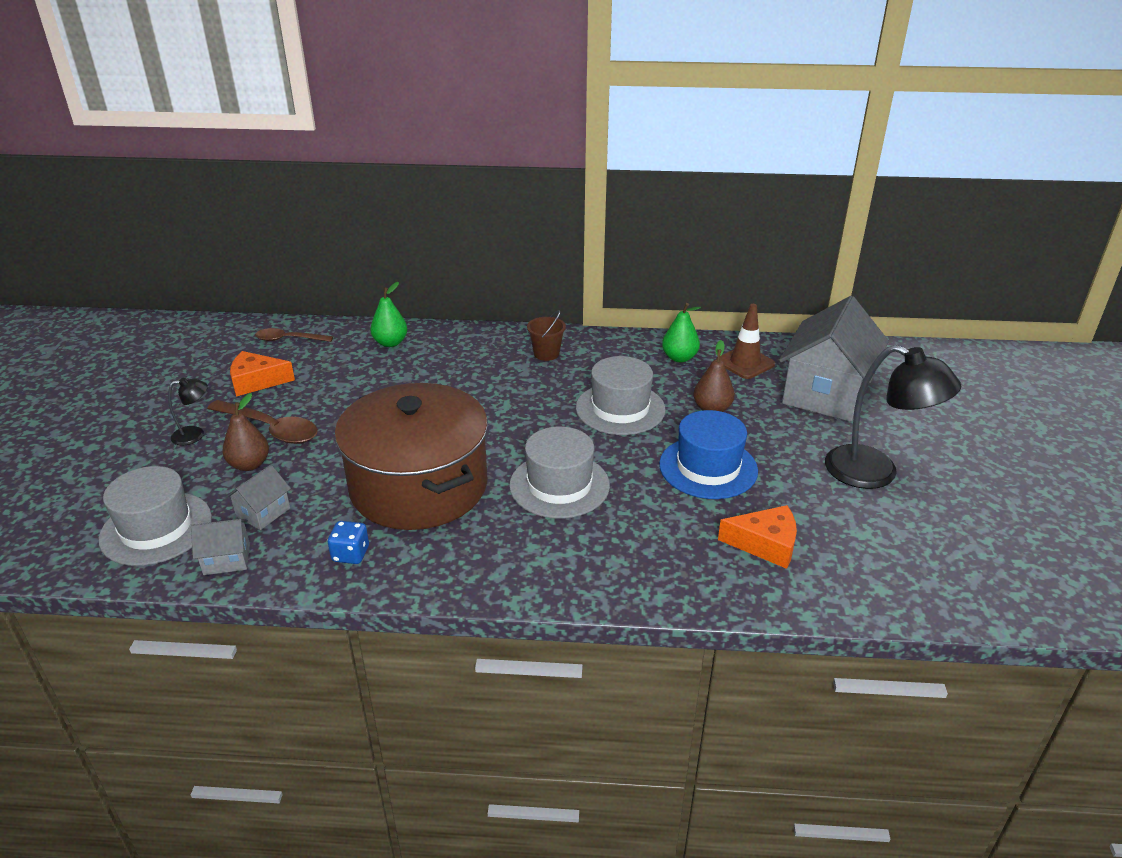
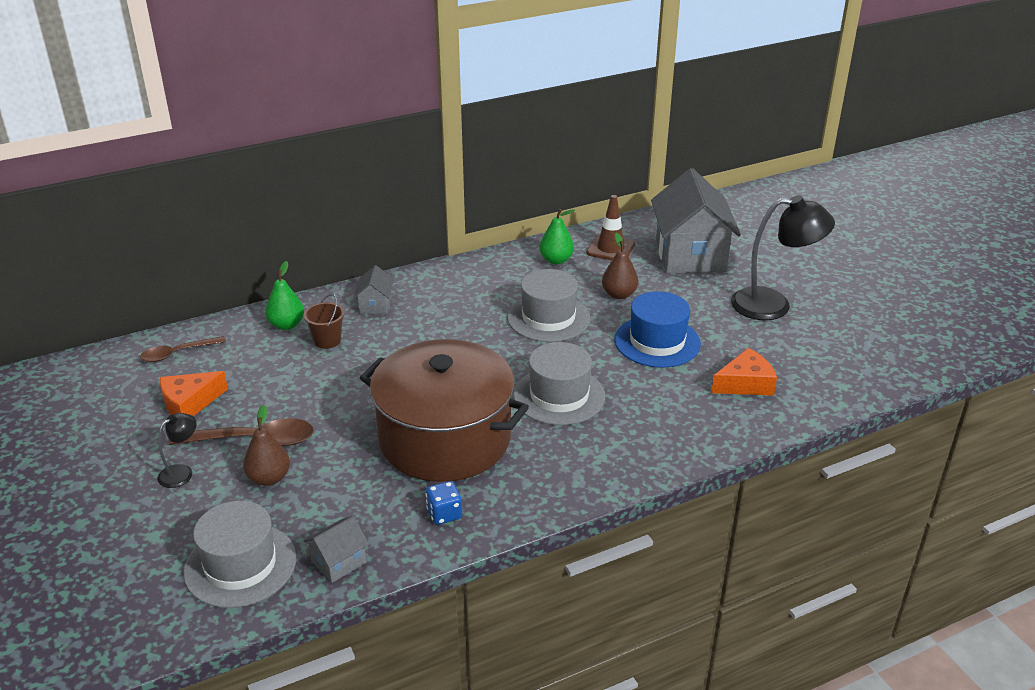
camera: 30 degrees left, 0 degrees up
(263, 512) = (329, 512): grey house -> grey house (375, 305)
(546, 354) = (442, 290): brown bucket -> brown bucket (327, 340)

